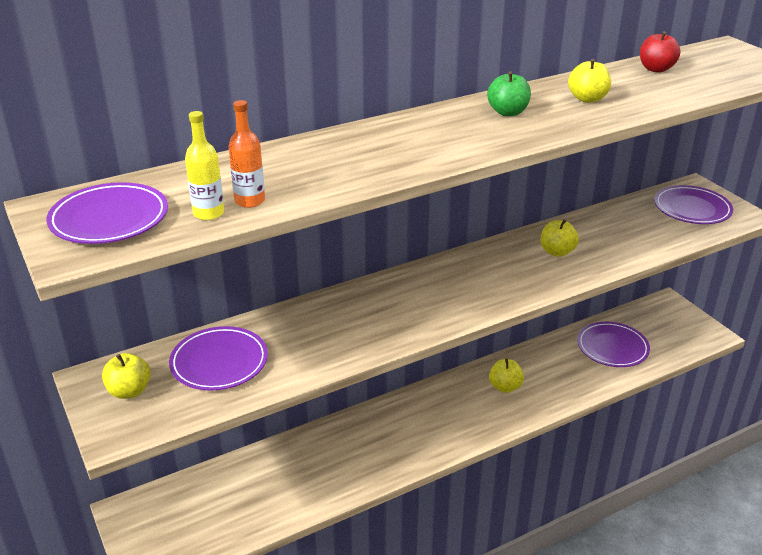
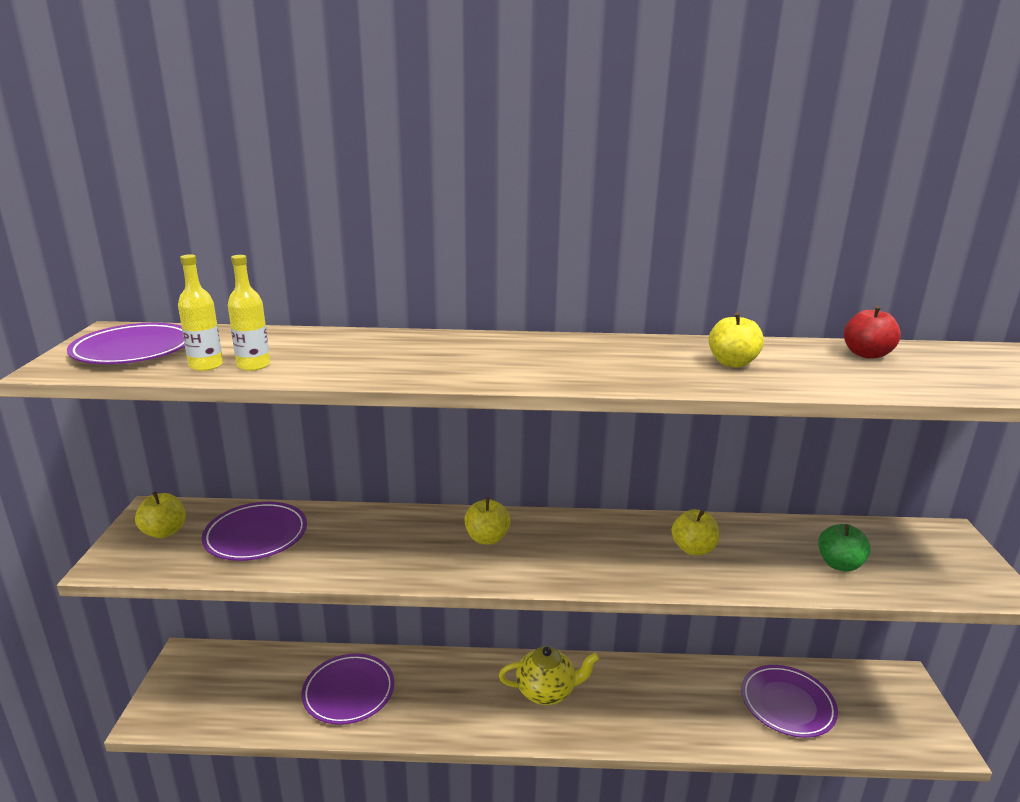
camera: 30 degrees right, 10 degrees down
(249, 201) = (253, 365): orange bottle -> yellow bottle
(453, 407) = (547, 691): none -> yellow teapot
(505, 387) = (621, 695): yellow apple -> yellow apple (487, 538)
(507, 112) = (618, 355): green apple -> green apple (839, 564)
(692, 209) = (922, 557): purple plate -> purple plate (348, 692)

